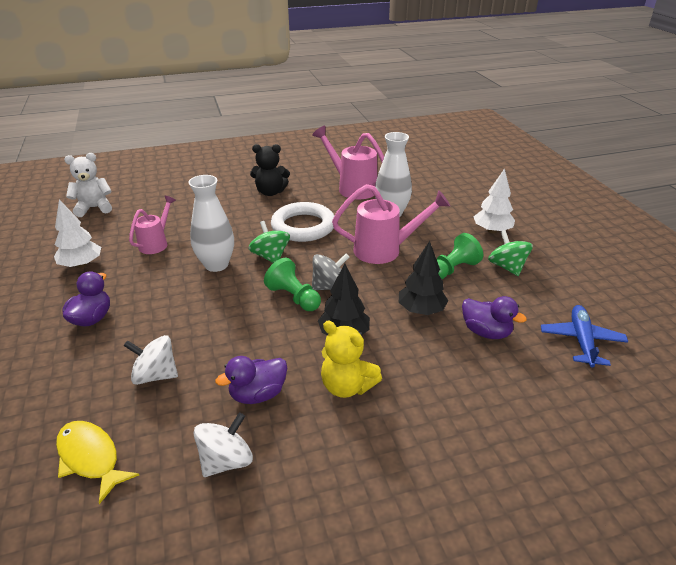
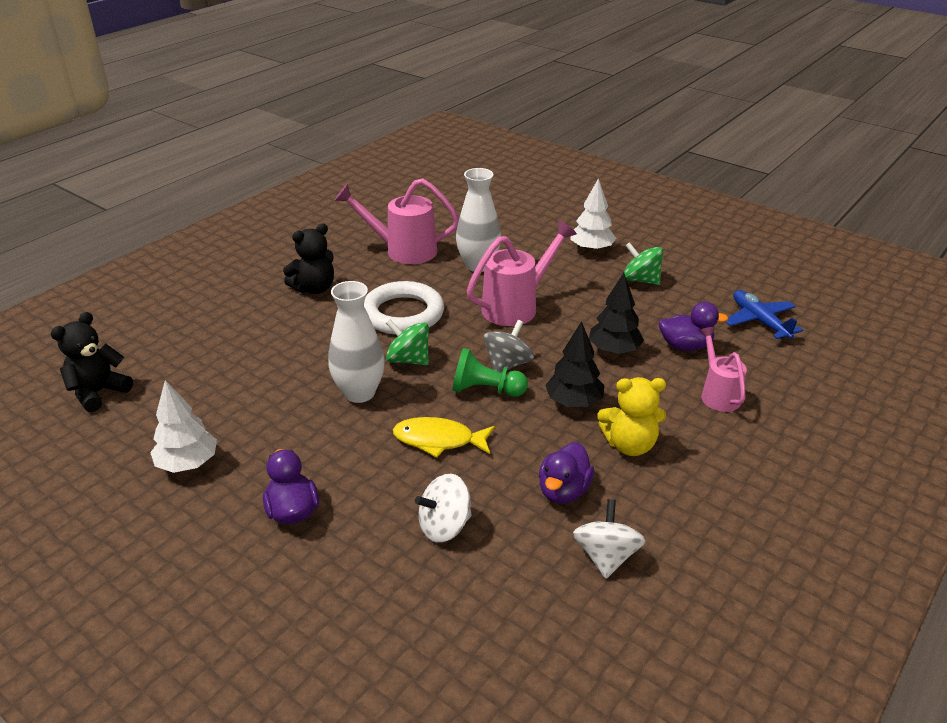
camera: 35 degrees left, 0 degrees up
(90, 458) = (483, 626): yellow fish -> yellow fish (438, 440)
(94, 208) = (98, 392): white teddy bear -> black teddy bear
(156, 243) = (252, 400): pink watering can -> pink watering can (718, 394)
(452, 269) = (598, 301): green pawn -> none

